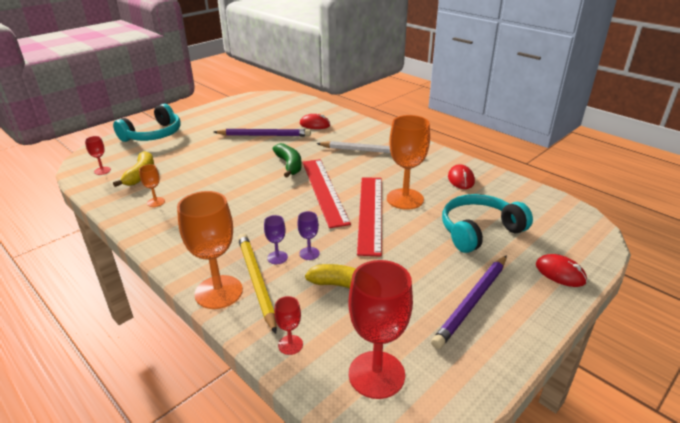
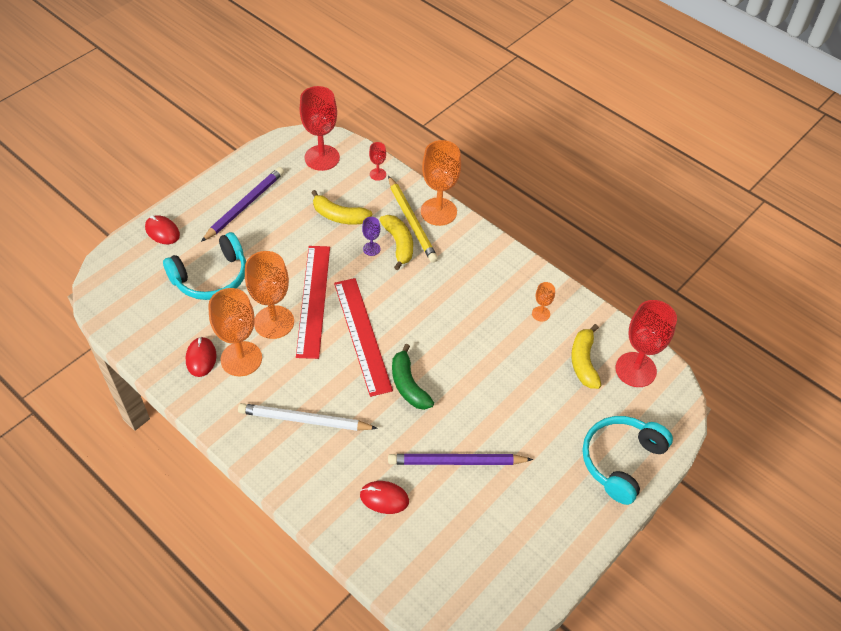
camera: 175 degrees right, 20 degrees up
(102, 171) = (635, 369): red goblet -> red goblet, size x2.14
(277, 257) = (399, 244): purple goblet -> yellow banana
(426, 179) = (241, 359): none -> orange goblet

